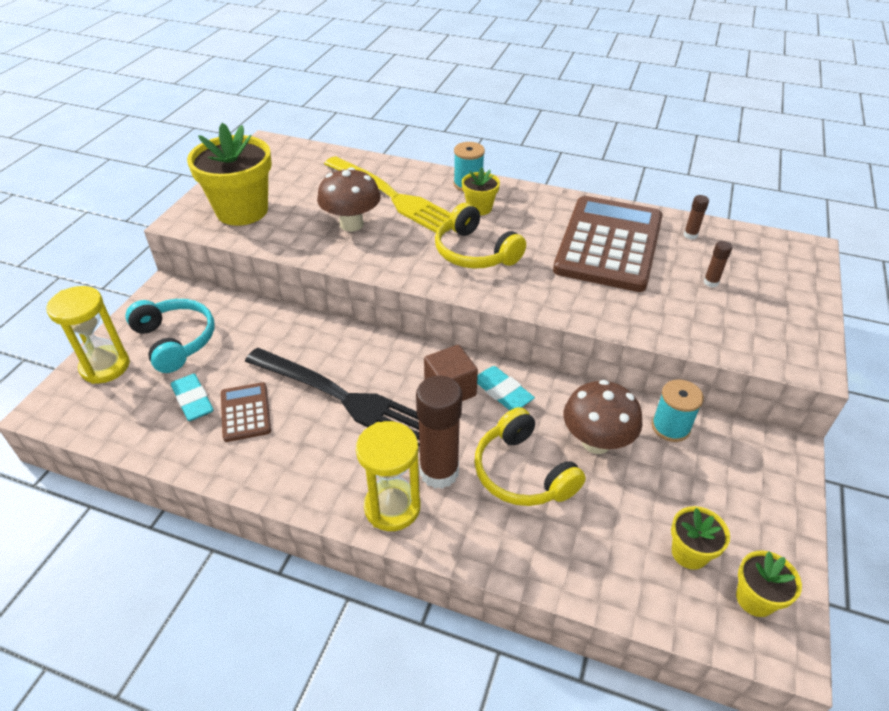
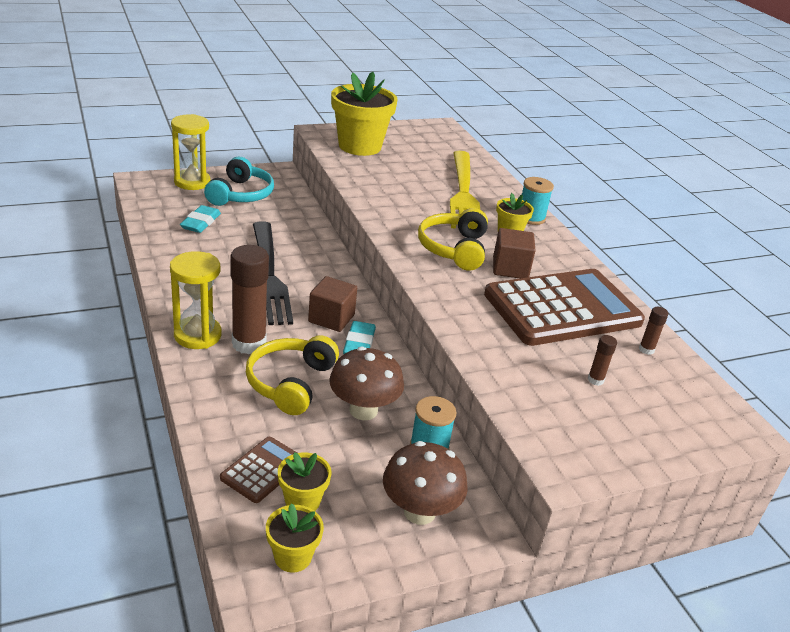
camera: 45 degrees right, 10 degrees down
(245, 412) = (213, 245): brown calculator -> brown calculator (263, 470)
(351, 224) = (407, 189): brown mushroom -> brown mushroom (419, 512)
(531, 238) = (510, 268): none -> brown cube

